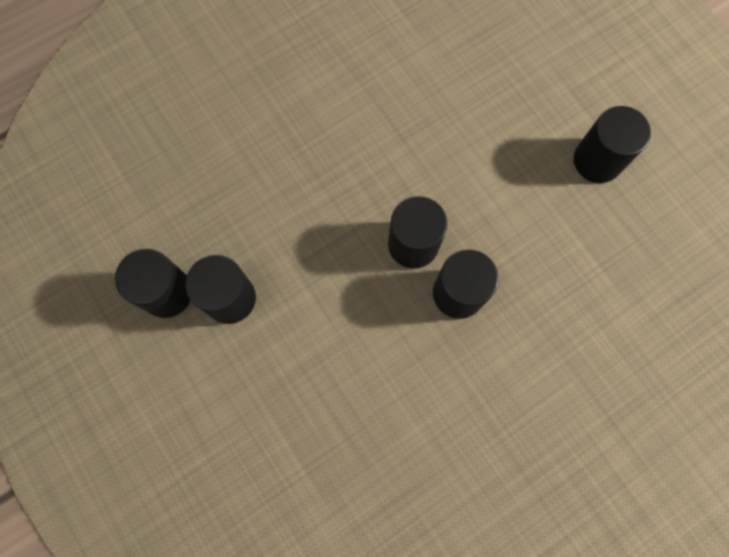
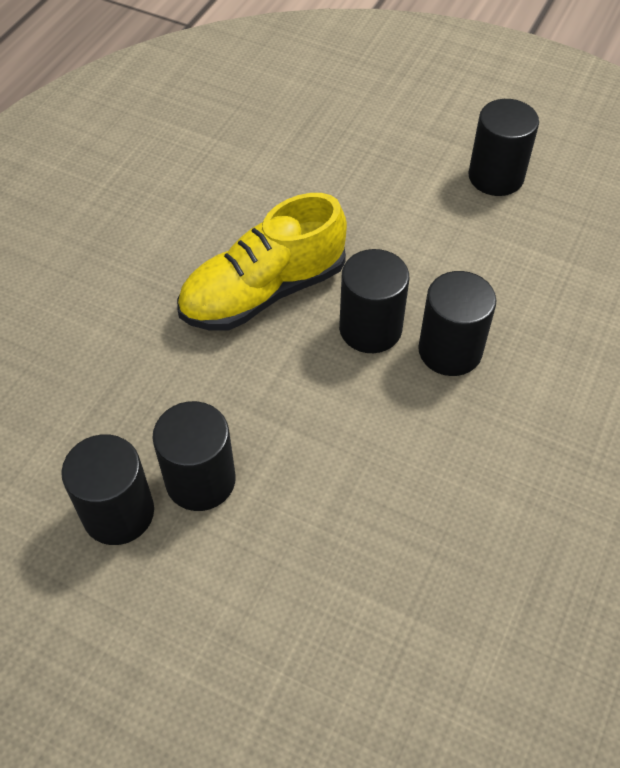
camera: 30 degrees left, 20 degrees down
(356, 172) = (263, 292): none -> yellow shoe

